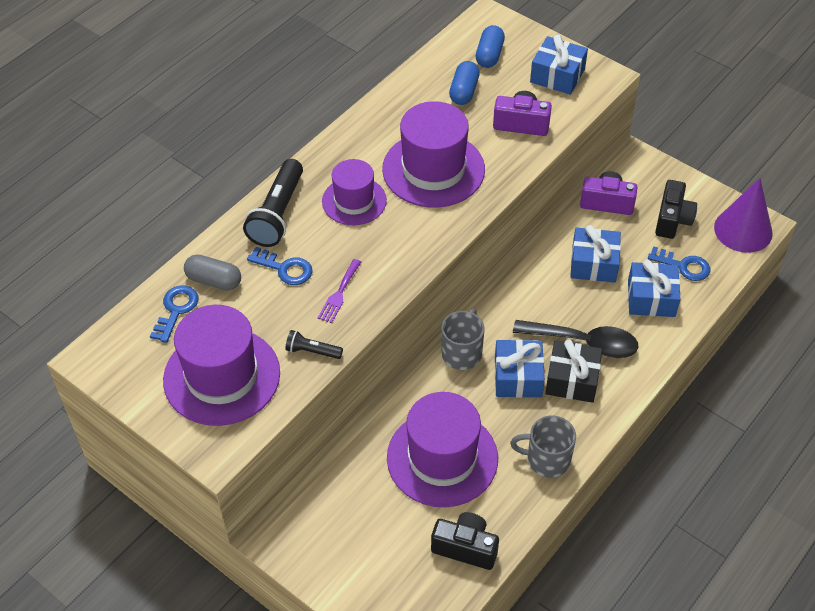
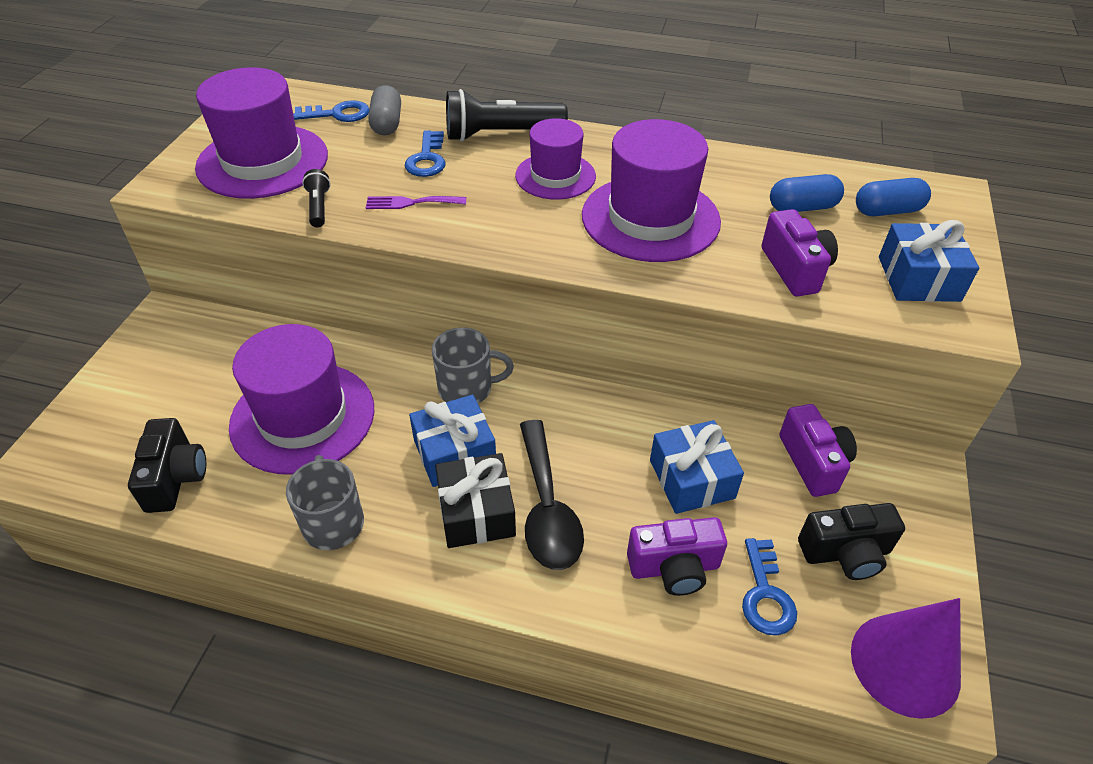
camera: 65 degrees right, 5 degrees down
(651, 298) = (674, 568): blue gift -> purple camera

